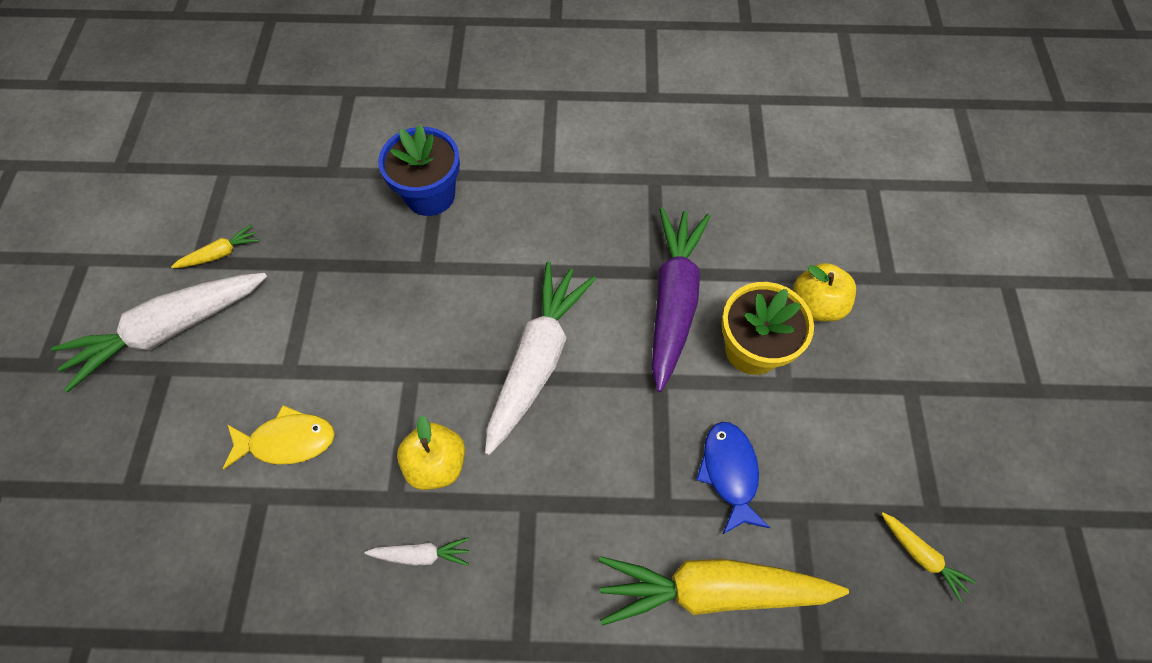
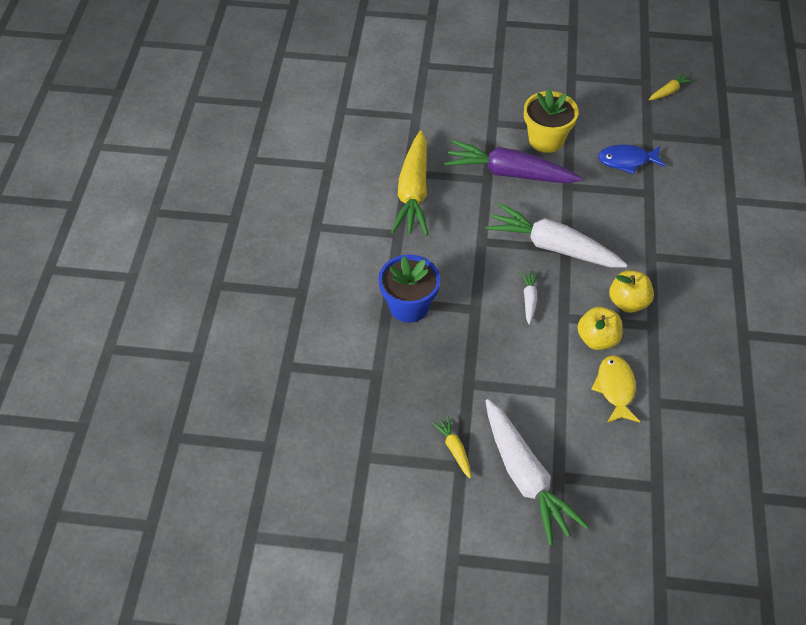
camera: 85 degrees left, 10 degrees down
(422, 554) = (687, 310): white carrot -> white carrot (529, 299)
(712, 590) = (695, 177): yellow carrot -> yellow carrot (413, 192)
(816, 305) = (515, 106): yellow apple -> yellow apple (597, 339)

